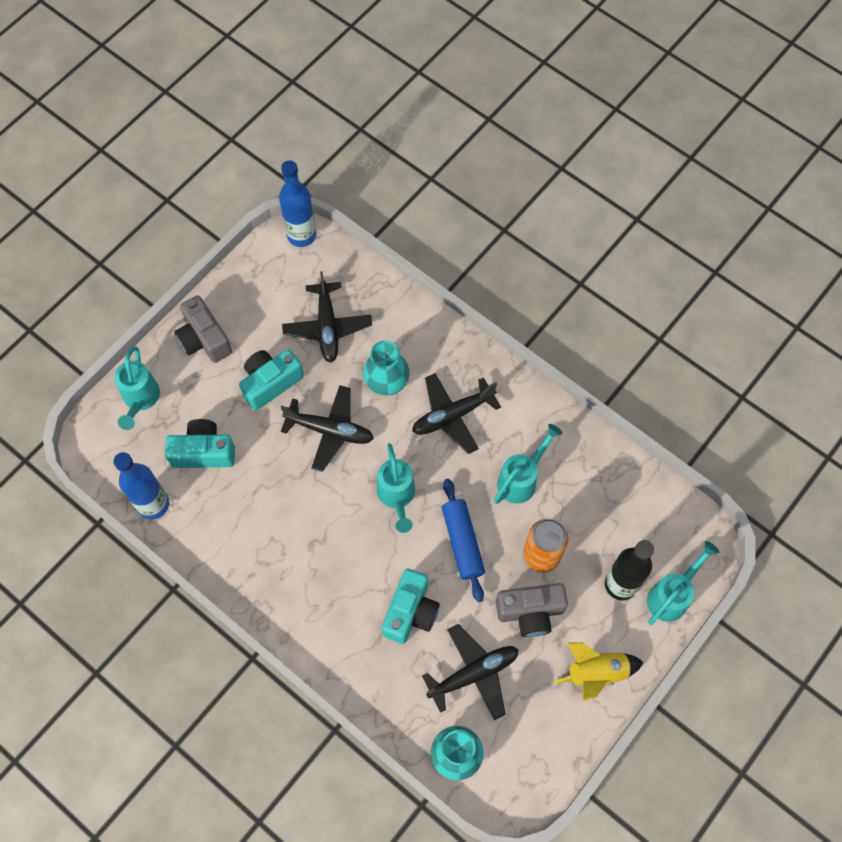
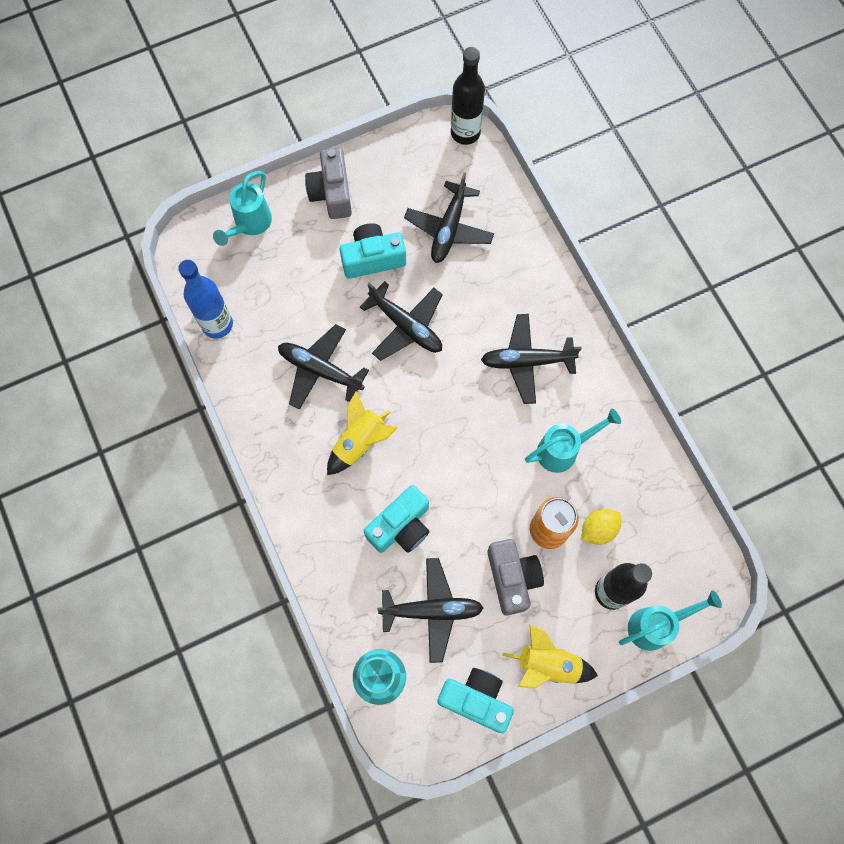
camera: 25 degrees right, 5 degrees up
(203, 452) = (283, 296): turquoise camera -> turquoise camera (476, 700)
(270, 504) = (320, 370): none -> black plane
(301, 235) = (465, 133): blue bottle -> black bottle
(337, 553) = (360, 442): none -> yellow rocket
(386, 382) = (480, 303): turquoise vase -> none
(397, 497) = (438, 414): turquoise watering can -> none
(463, 542) = (480, 484): blue rolling pin -> none
(530, 612) = (512, 578): grey camera -> grey camera turned 120 degrees counterclockwise
(584, 535) = (598, 529): none -> yellow lemon

